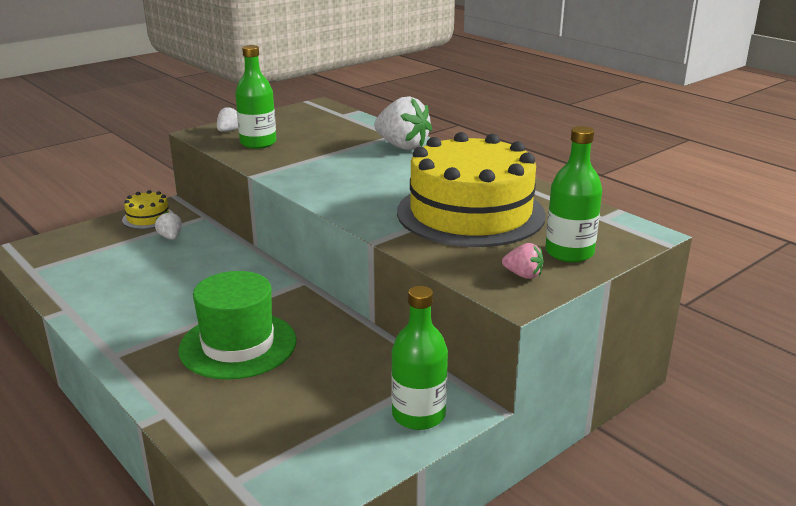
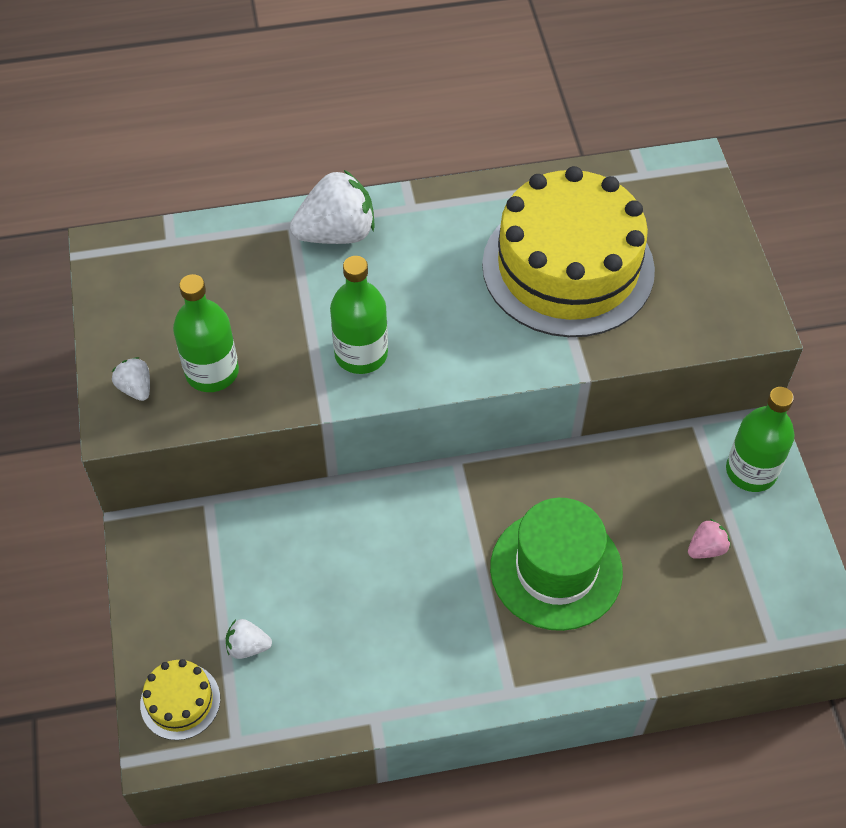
camera: 60 degrees left, 30 degrees up
(148, 218) = (164, 568): yellow cake -> yellow cake (180, 701)
(170, 237) = (247, 558): white strawberry -> white strawberry (248, 646)
(523, 275) = (721, 298): pink strawberry -> pink strawberry (706, 548)
(569, 253) = (698, 241): green bottle -> green bottle (361, 354)

